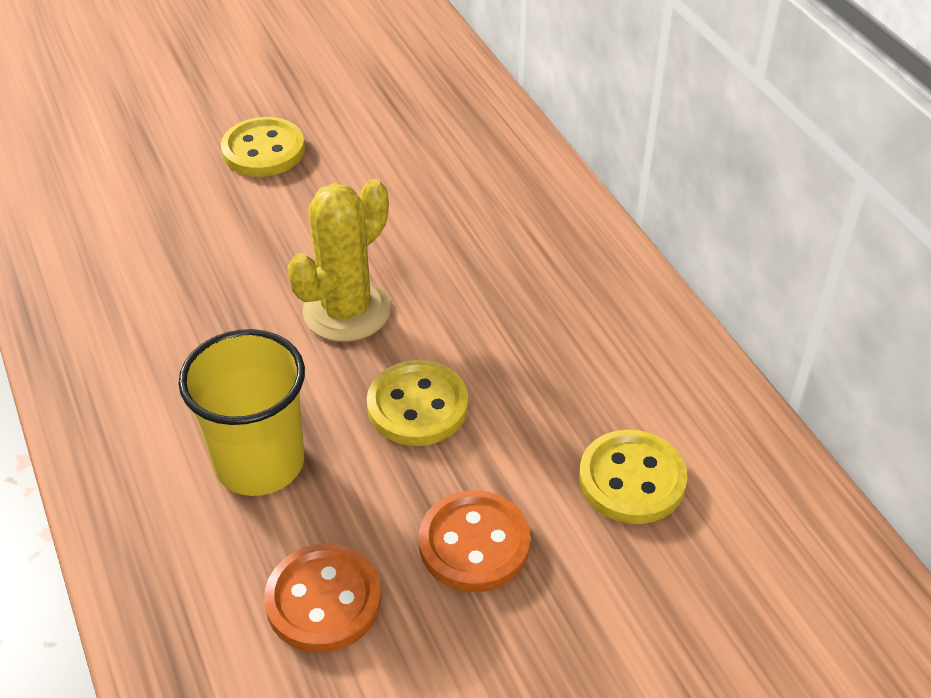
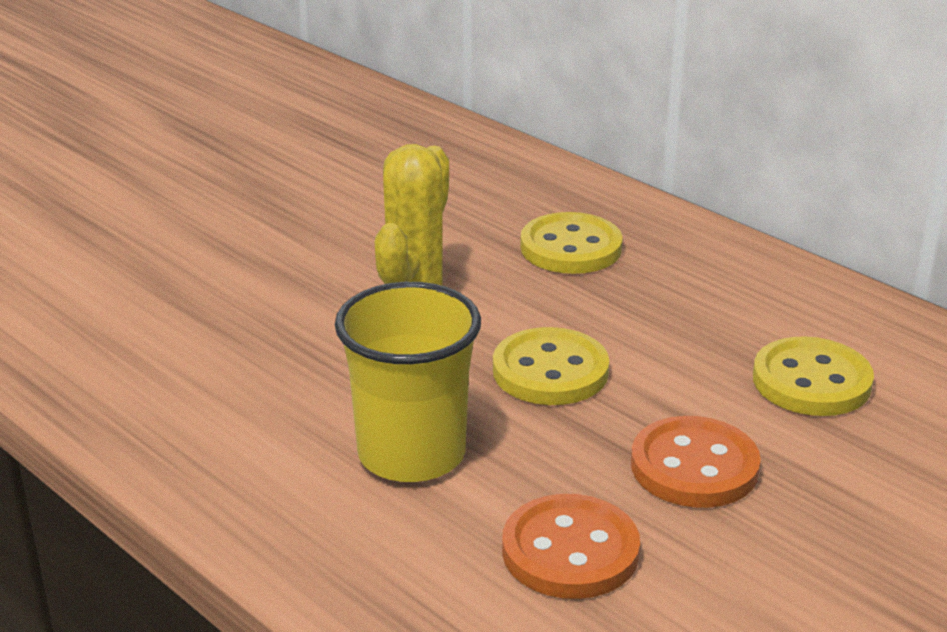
camera: 20 degrees left, 15 degrees down
(263, 150) = (224, 201): yellow button -> yellow button (571, 248)

